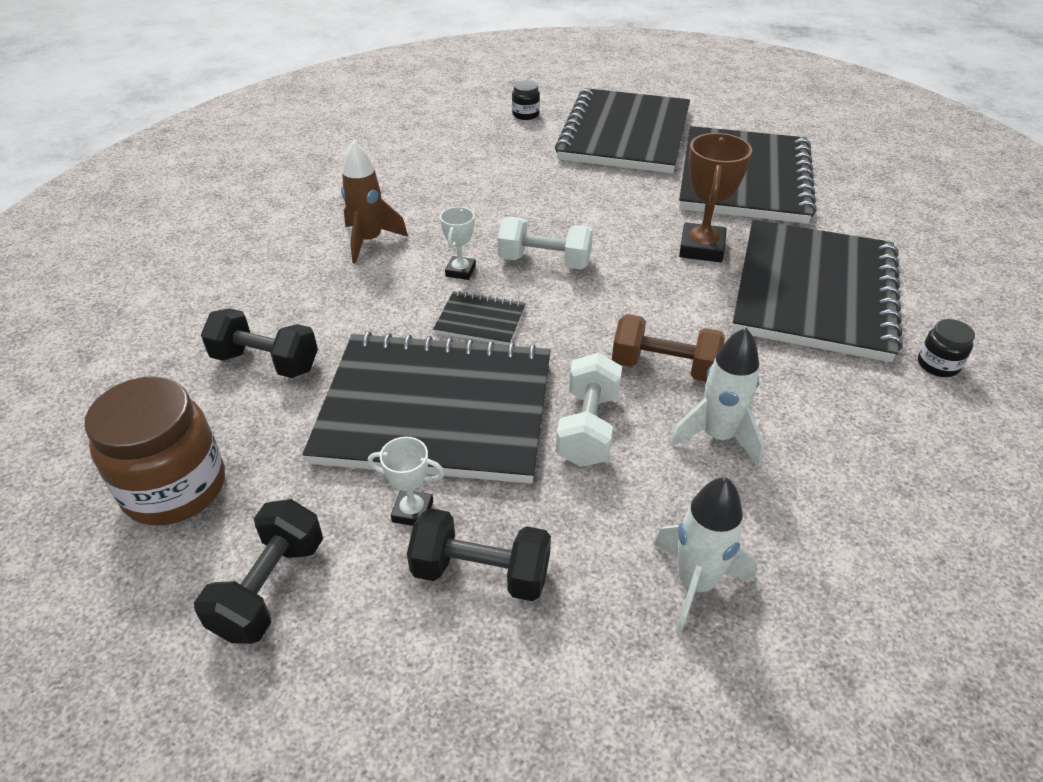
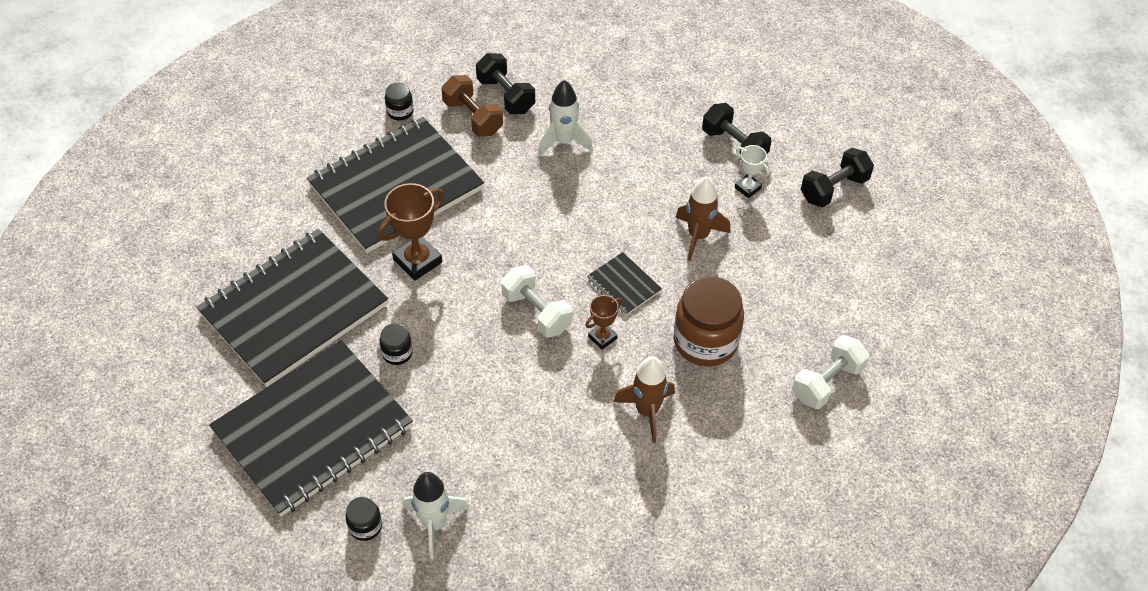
camera: 145 degrees left, 10 degrees up
(175, 488) = (865, 266): brown jar -> brown jar (705, 341)
(266, 362) = (781, 328): black dumbbell -> black dumbbell (506, 95)
(436, 410) = (698, 236): black notebook -> brown rocket
(460, 271) = (602, 337): white trophy -> brown trophy
(588, 428) = (624, 181): white dumbbell -> white dumbbell (827, 382)
(626, 189) = (397, 353): none -> black jar
(664, 367) = (546, 191): brown dumbbell -> brown dumbbell (473, 117)
(695, 584) = (645, 94): white rocket -> white rocket (435, 524)

